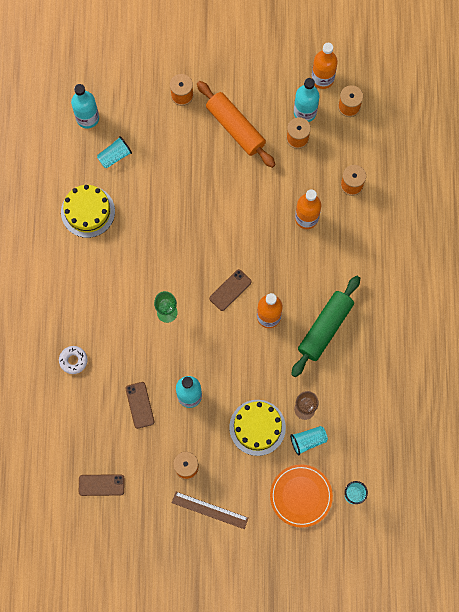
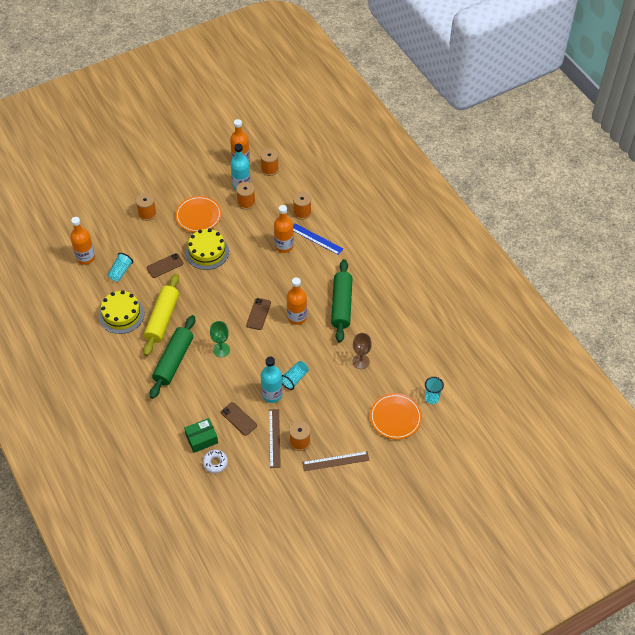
camera: 30 degrees left, 20 degrees down
(73, 360) = (169, 415): white donut -> white donut (215, 463)
(87, 118) = (85, 257): turquoise bottle -> orange bottle
(90, 407) = (202, 439): none -> green box
(101, 485) = (243, 487): brown phone -> brown phone (165, 265)
(111, 298) = (173, 361): none -> green rolling pin
(127, 240) = (162, 319): none -> yellow rolling pin
(163, 448) = (274, 438): none -> brown ruler
(235, 128) = (198, 216): orange rolling pin -> orange plate
(257, 427) = (335, 390): yellow cake -> yellow cake (207, 252)
(308, 440) = (376, 380): turquoise cup -> turquoise cup (294, 378)
(347, 228) = (316, 239): none -> blue ruler

